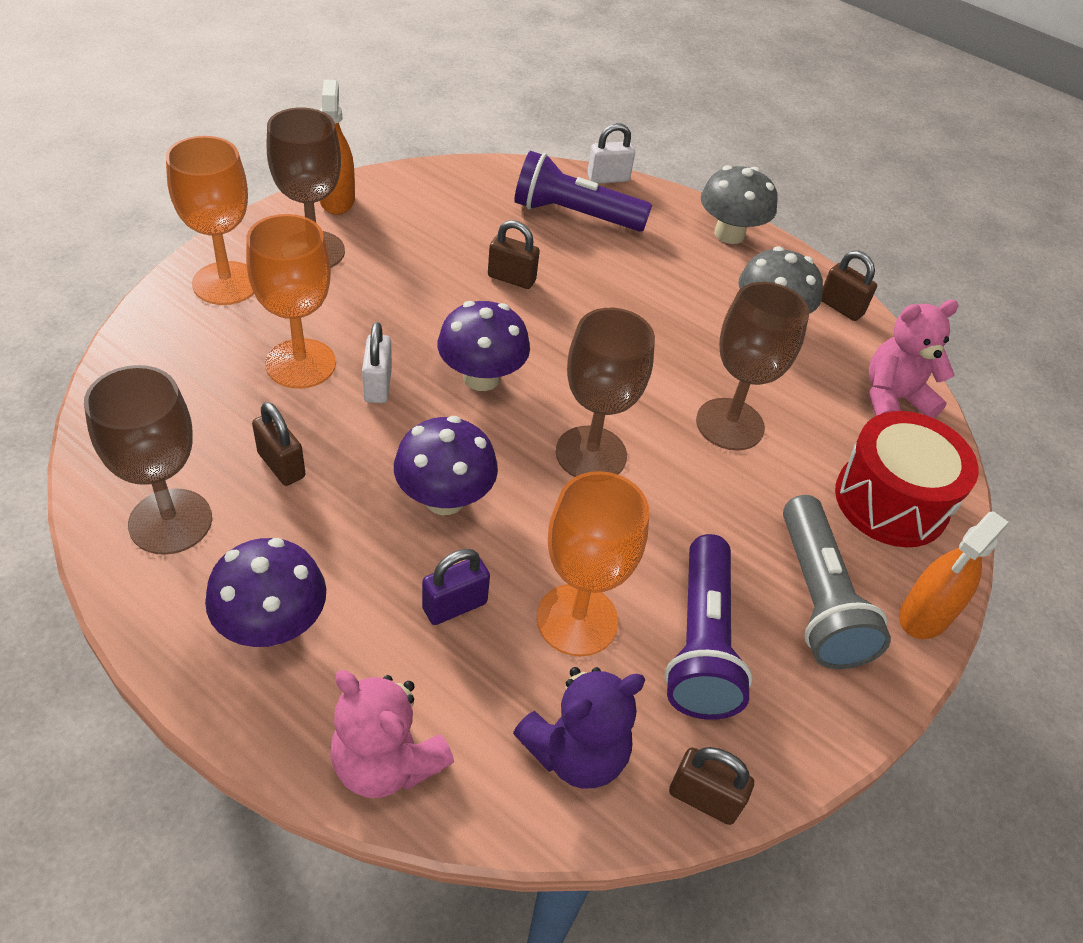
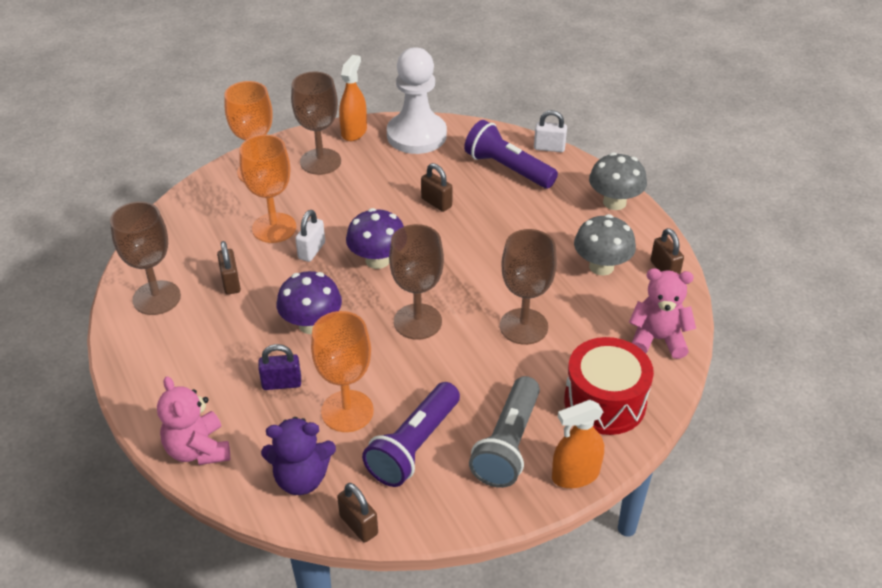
camera: 30 degrees right, 5 degrees down
(272, 625) = (179, 365): purple mushroom -> none
(428, 191) = (416, 135): none -> white pawn

